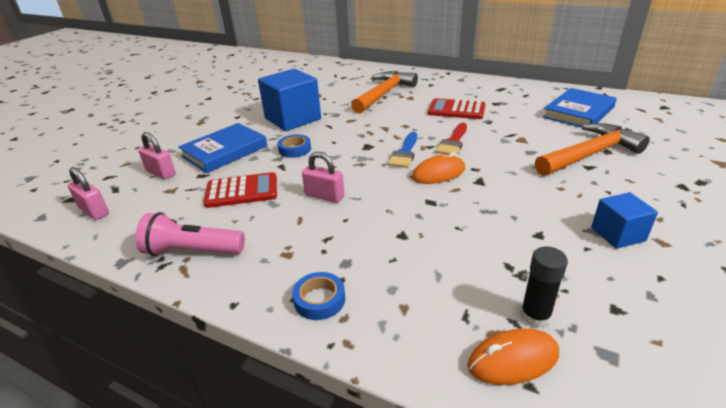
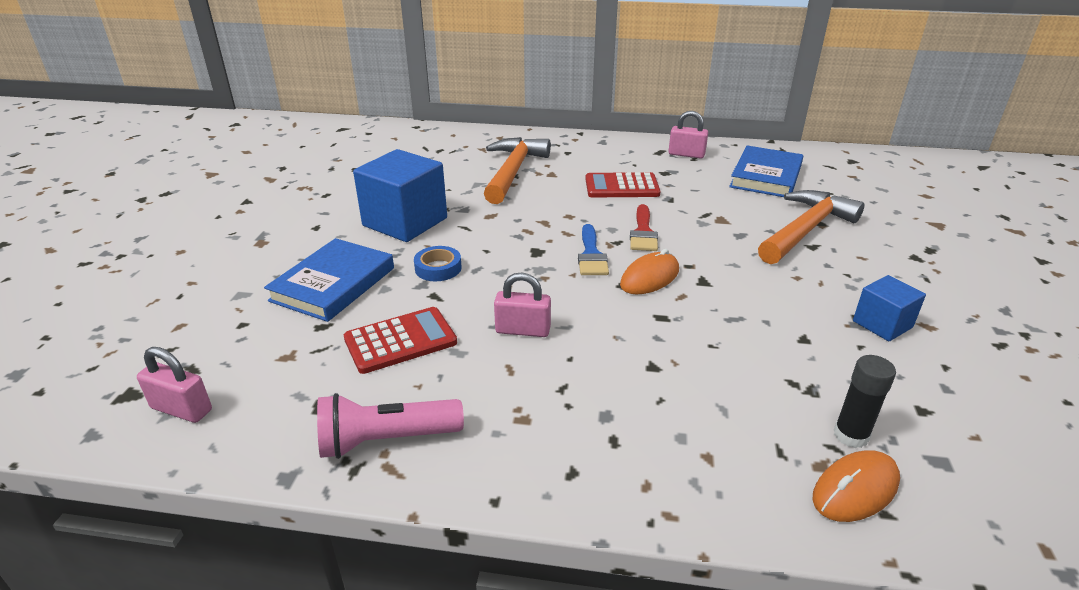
camera: 20 degrees left, 0 degrees up
(161, 173) = (252, 332): pink padlock -> pink padlock (686, 154)
(319, 300) = (603, 470): blue tape -> none

